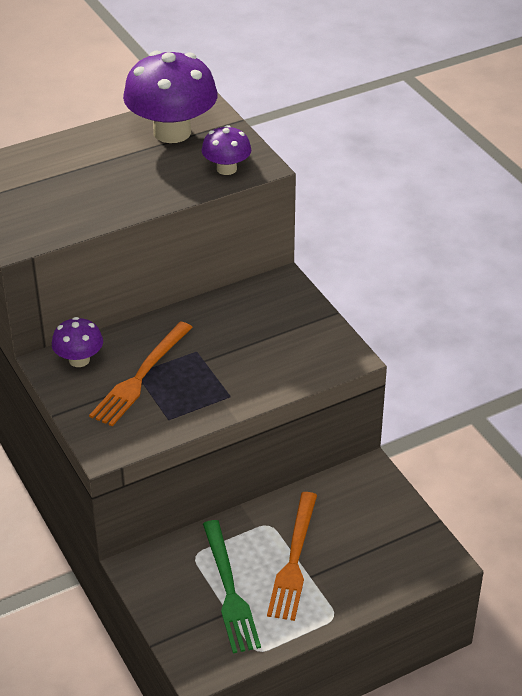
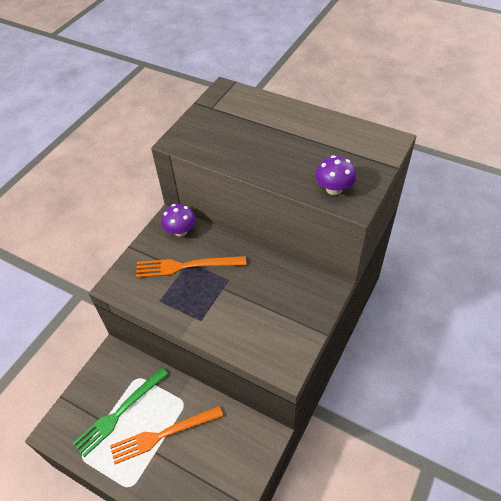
camera: 60 degrees right, 10 degrees up
(172, 132) = (346, 143): purple mushroom -> none

